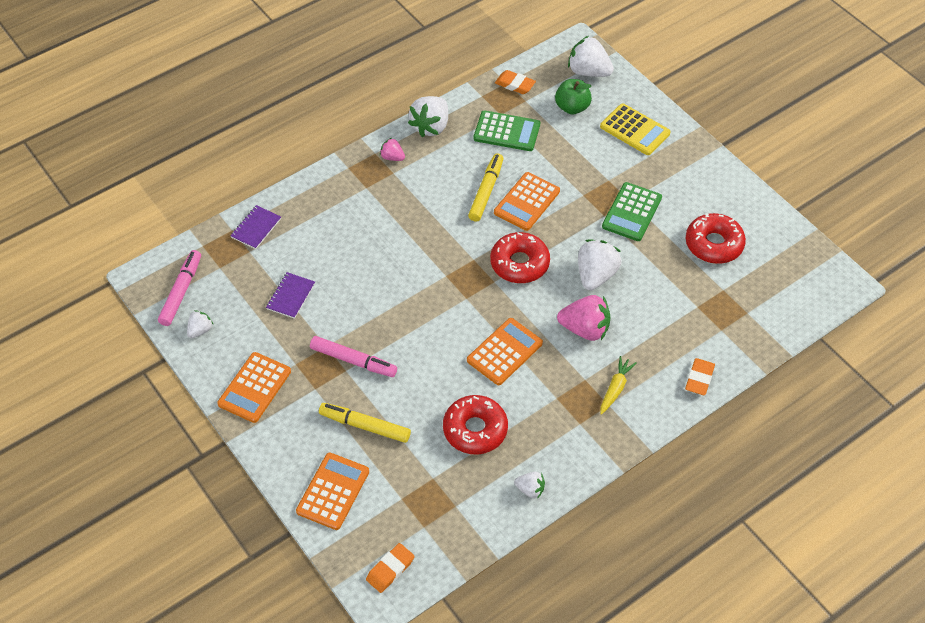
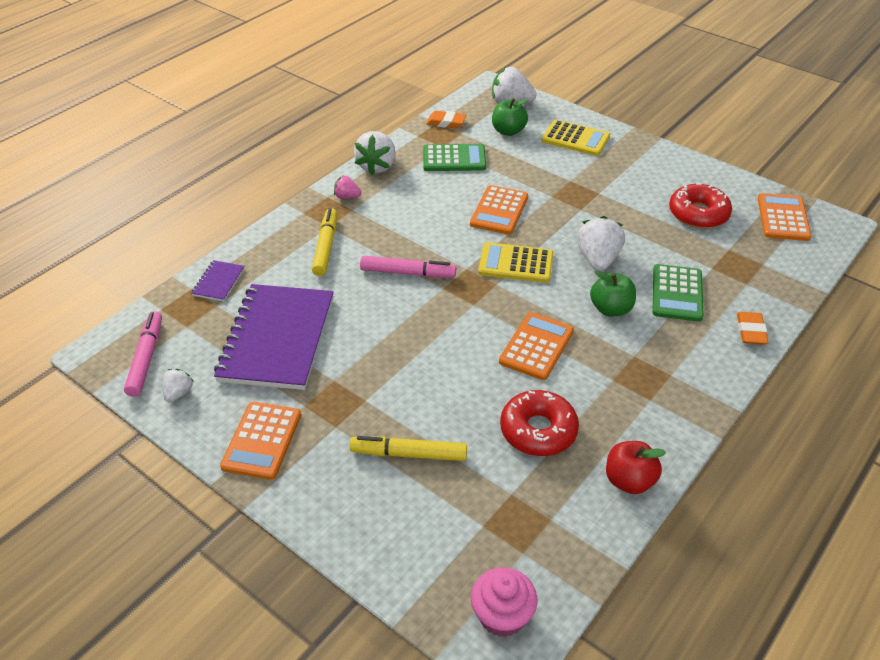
camera: 15 degrees left, 10 degrees down
(291, 296) = (277, 339): purple notebook -> purple notebook, size x2.39
(333, 491) = (396, 537): orange calculator -> orange calculator (783, 218)
(353, 360) = (371, 388): pink marker -> pink marker (407, 273)
(390, 569) = (502, 615): orange eraser -> pink cupcake
(486, 191) = (454, 209): yellow marker -> yellow marker (325, 247)
(519, 263) = (516, 263): red donut -> yellow calculator
(530, 489) = (629, 481): white strawberry -> red apple
(585, 329) = (611, 309): pink strawberry -> green apple
(615, 388) = (670, 357): yellow carrot -> none
(632, 212) = (606, 202): green calculator -> green calculator (677, 293)

